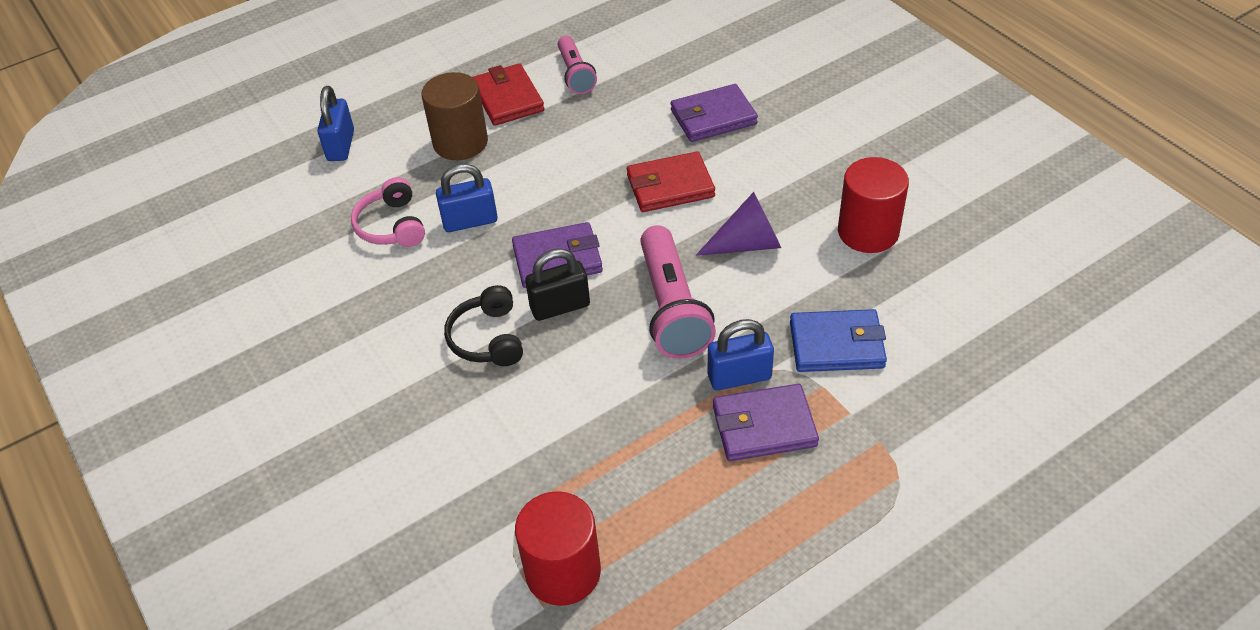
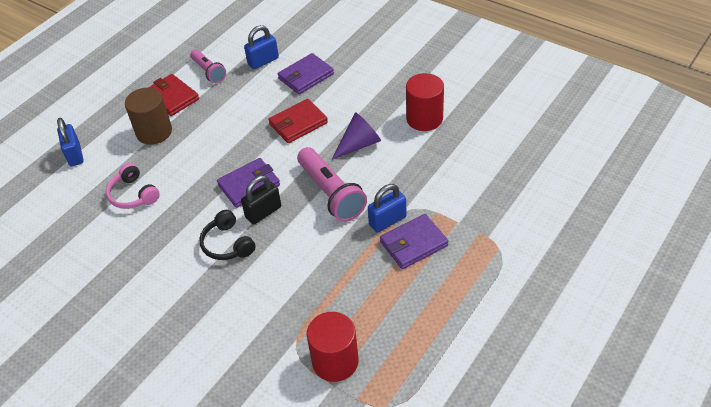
camera: 20 degrees left, 0 degrees up
(470, 221) = (183, 178): blue padlock -> blue padlock (263, 61)
(836, 345) = (434, 187): blue wallet -> none

